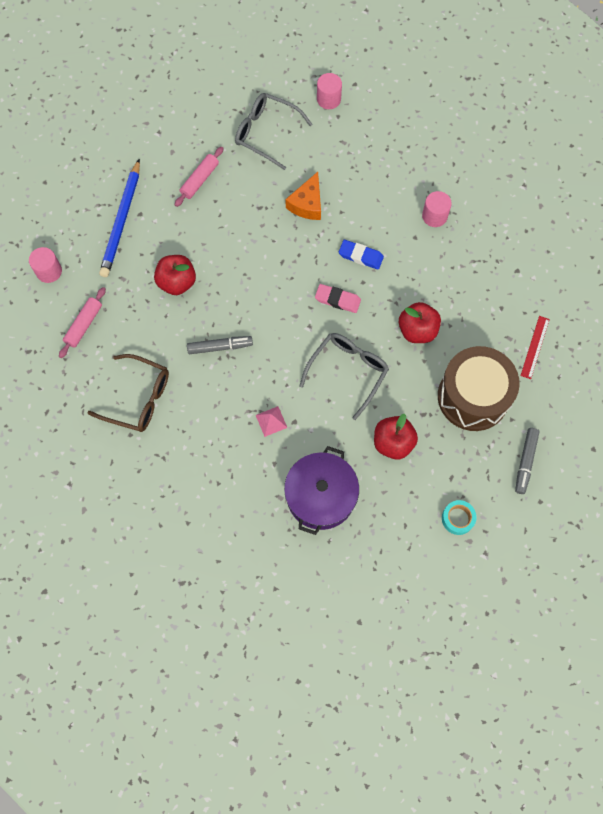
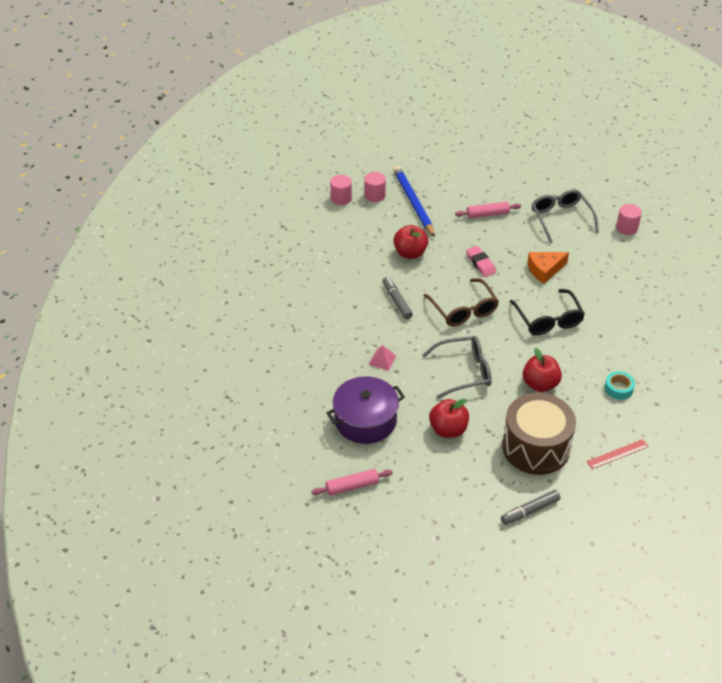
camera: 45 degrees right, 25 degrees down
(84, 325) = (329, 236): pink rolling pin -> pink rolling pin (352, 486)
(121, 221) = (413, 203): blue pencil -> blue pencil turned 105 degrees clockwise
(138, 398) = (316, 291): brown glasses -> brown glasses (463, 310)
(220, 347) = (397, 301): grey marker -> grey marker turned 150 degrees counterclockwise
(337, 300) = (504, 331): pink eraser -> pink eraser (480, 263)
(360, 256) = (548, 320): blue eraser -> black glasses
(434, 216) = (629, 334): pink cylinder -> pink cylinder (374, 195)
(457, 518) = (442, 503): turquoise tape -> turquoise tape (618, 388)

